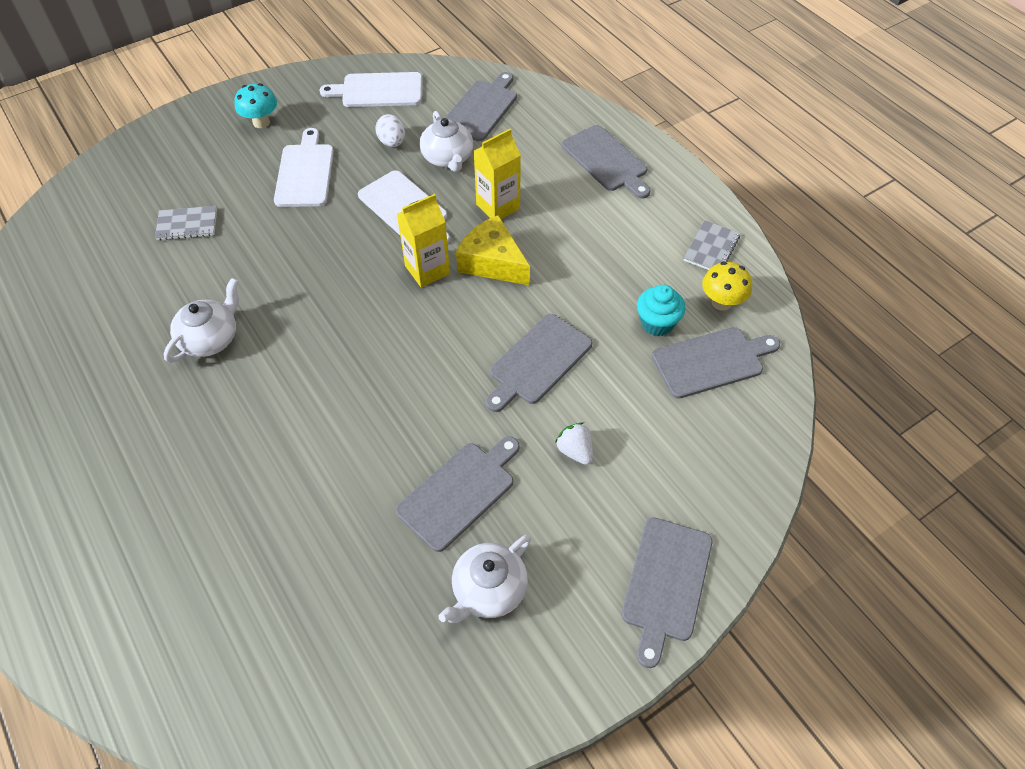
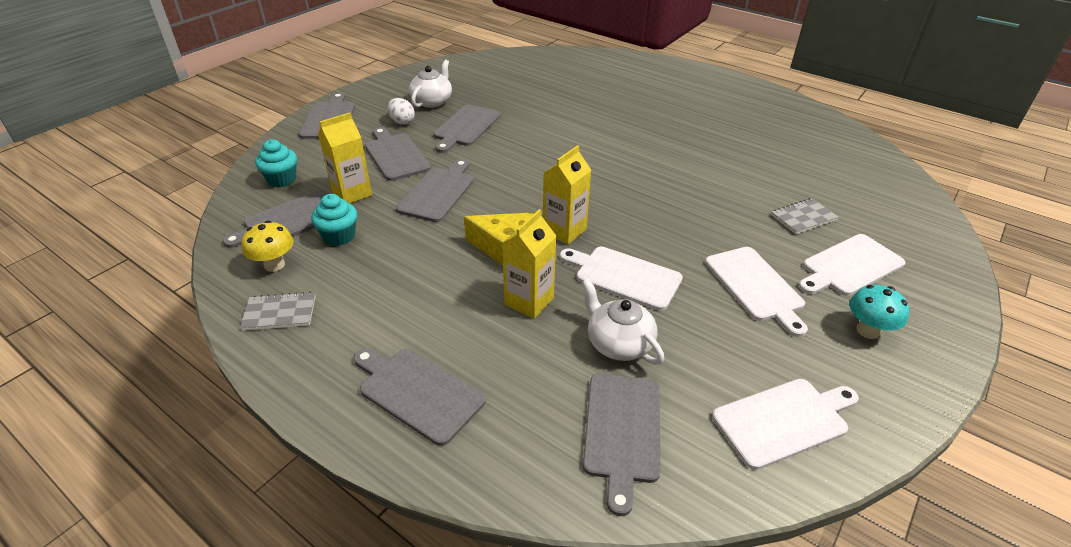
camera: 160 degrees right, 15 degrees down
(209, 169) = (849, 266): none -> white cutting board
(210, 338) = (691, 158): white teapot -> none
(392, 142) = (698, 346): white egg -> white egg (402, 122)
(575, 451) = (396, 155): white strawberry -> grey cutting board
(639, 388) = (352, 193): none -> yellow carton
(711, 248) = (279, 313): grey notebook -> grey notebook turned 75 degrees clockwise
(727, 440) = (282, 180): none -> turquoise cupcake

